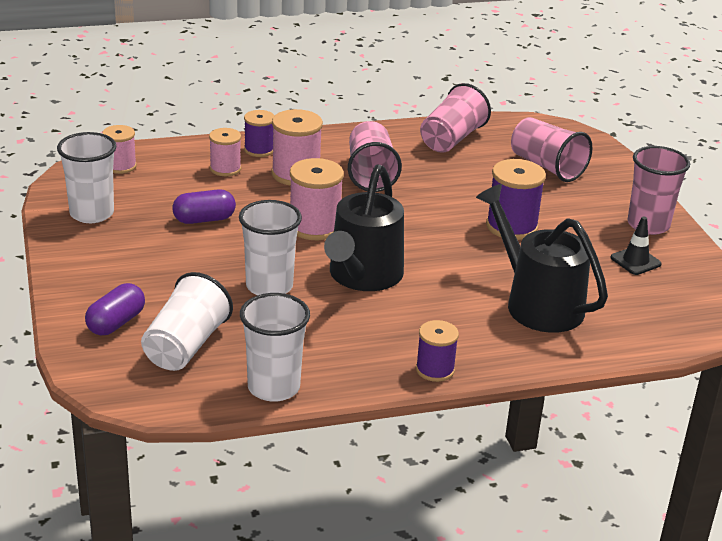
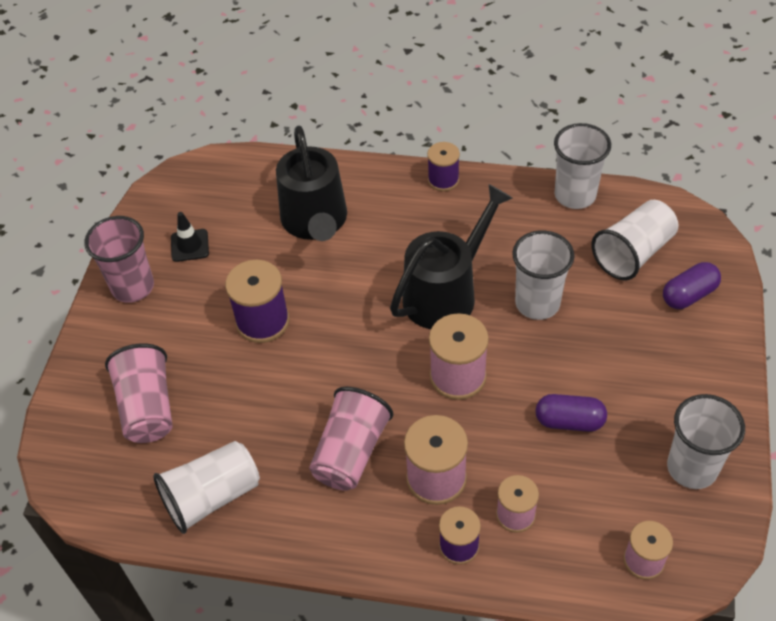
camera: 150 degrees left, 20 degrees up
(452, 139) = (212, 496): pink cup -> white cup

